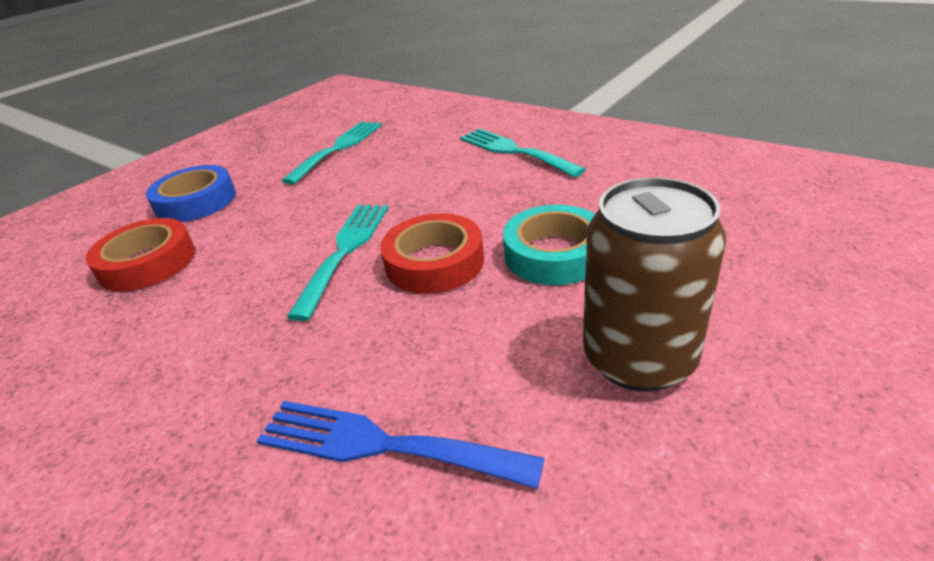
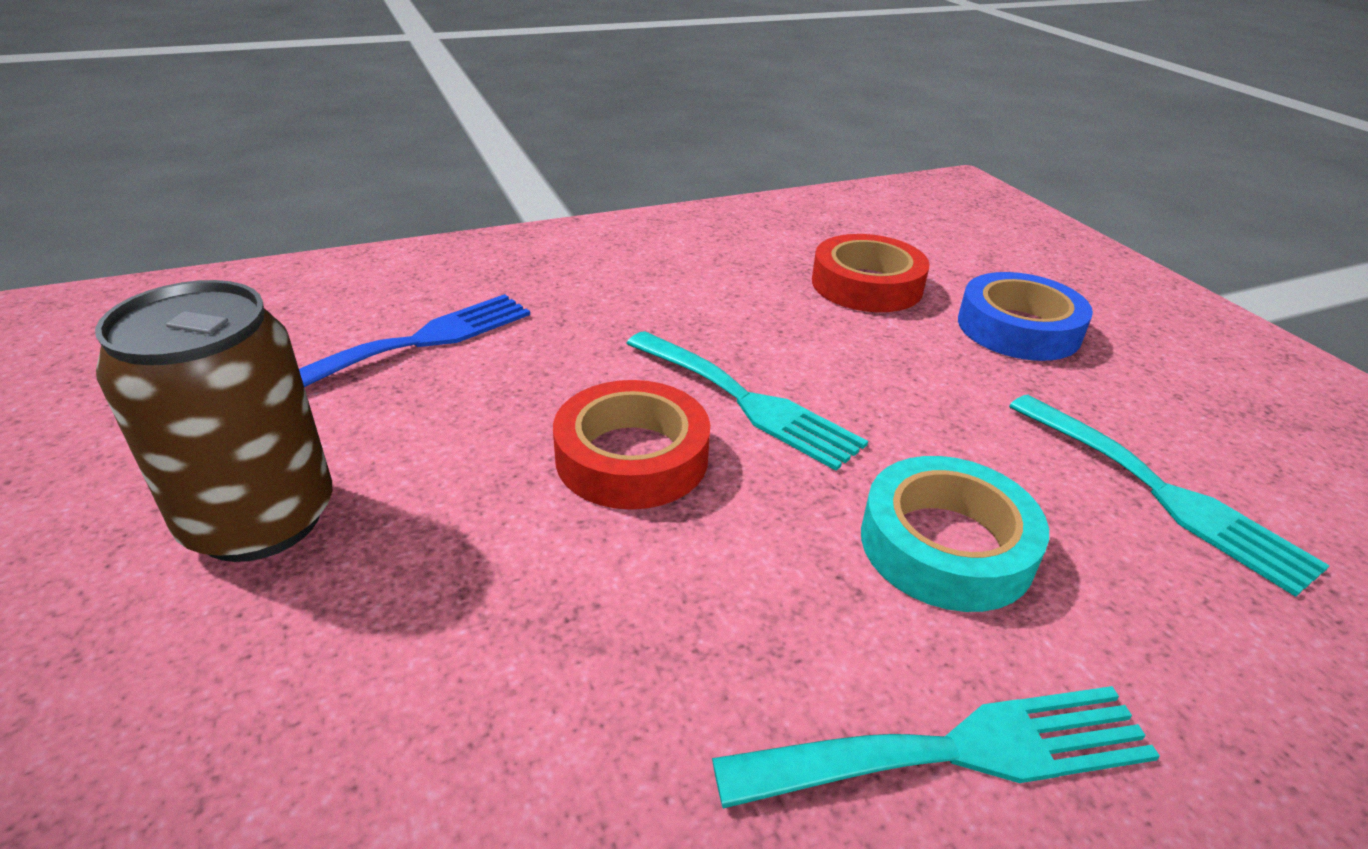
camera: 115 degrees right, 0 degrees up
(554, 254) = (509, 571): turquoise tape -> turquoise tape (946, 545)

